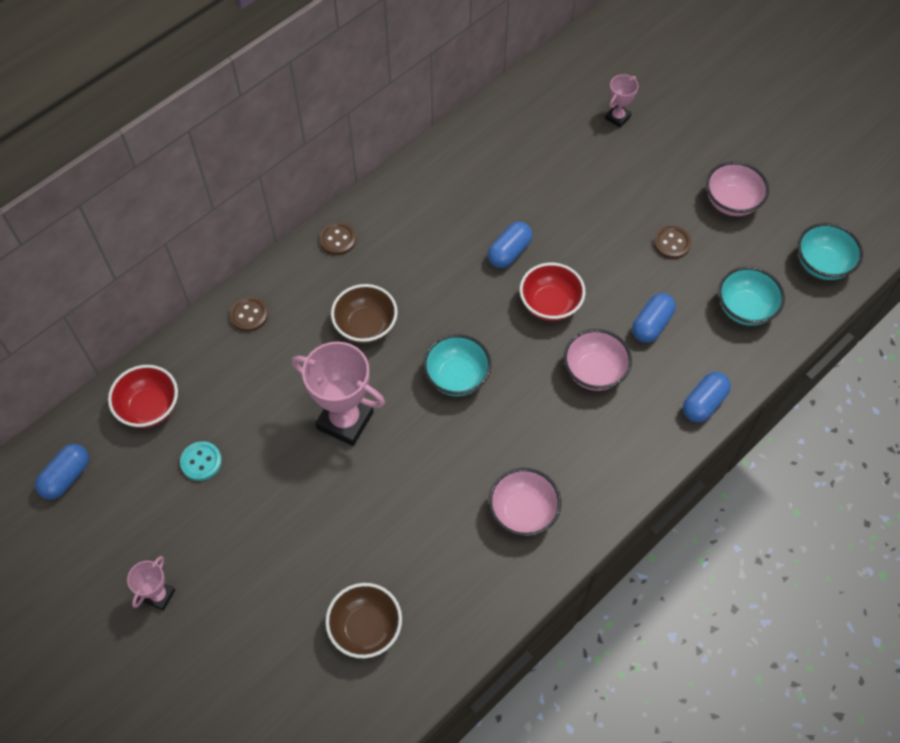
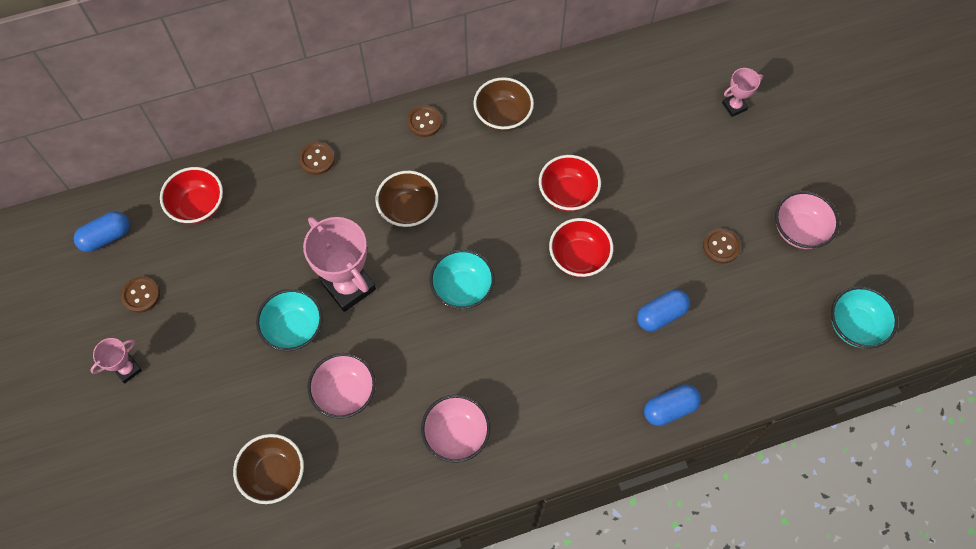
camera: 25 degrees right, 5 degrees up
(135, 518) = (141, 295): none -> brown button
(201, 462) = (215, 270): turquoise button -> none
(411, 206) = (503, 116): none -> brown bowl
(509, 252) = (567, 194): blue capsule -> red bowl
(594, 372) = (585, 336): pink bowl -> pink bowl (345, 393)
(745, 308) = (756, 337): turquoise bowl -> turquoise bowl (294, 329)

